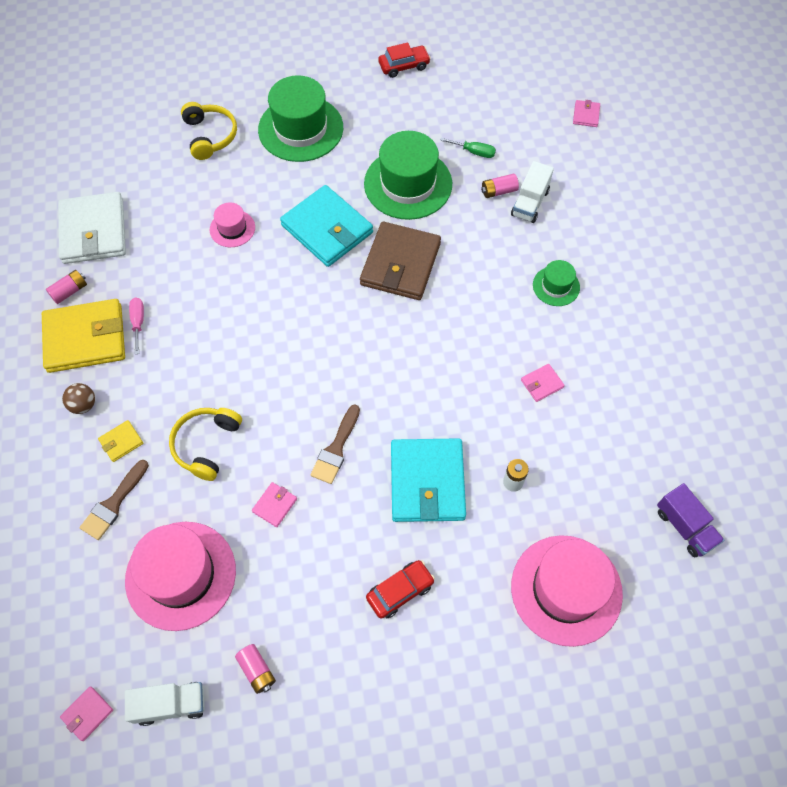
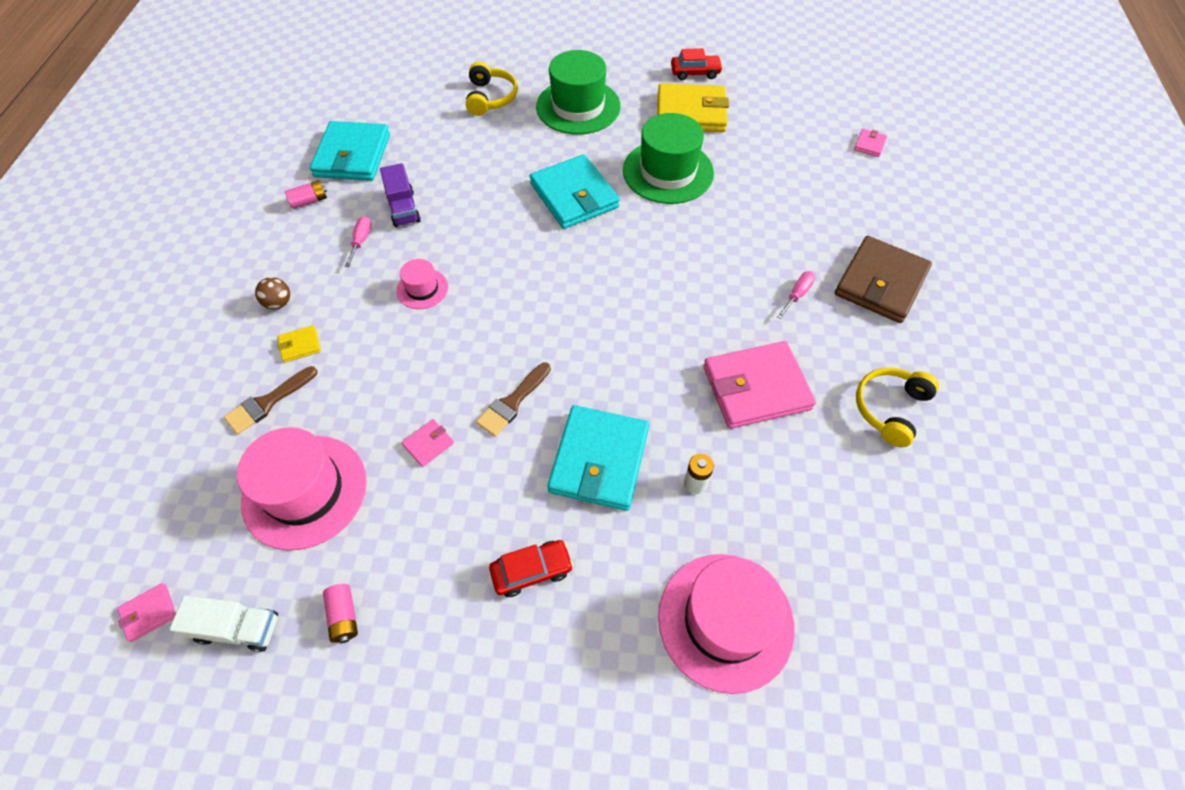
camera: 15 degrees right, 5 degrees down
(85, 338) = (306, 244): yellow wallet -> yellow wallet (691, 112)
(93, 231) = (353, 155): white wallet -> turquoise wallet
(206, 445) = (382, 367): yellow headphones -> yellow headphones (890, 408)
(232, 228) = (482, 178): pink hat -> pink hat (422, 289)
(400, 264) = (638, 241): brown wallet -> brown wallet (880, 283)
(474, 152) = (743, 156): green screwdriver -> none
(498, 191) = (759, 195): pink battery -> none
(530, 203) = (789, 212): white truck -> none
(542, 384) = (756, 388): pink wallet -> pink wallet, size x2.35
(556, 286) = (797, 295): green hat -> pink screwdriver
(684, 527) = (888, 584): purple truck -> purple truck (403, 208)

